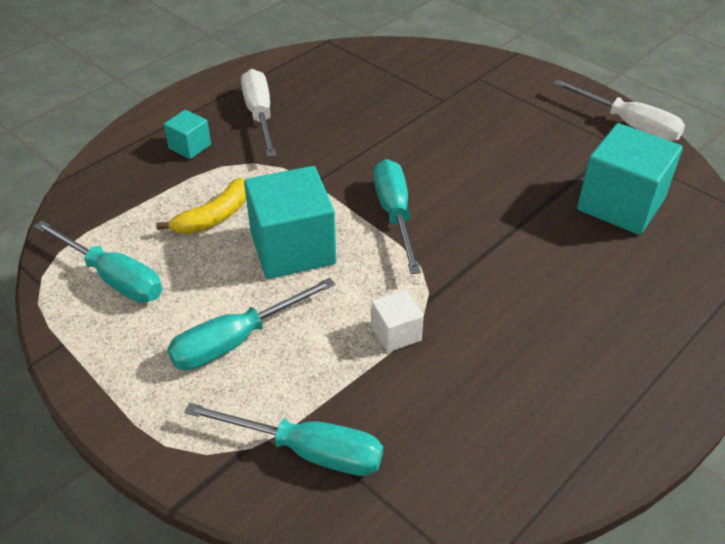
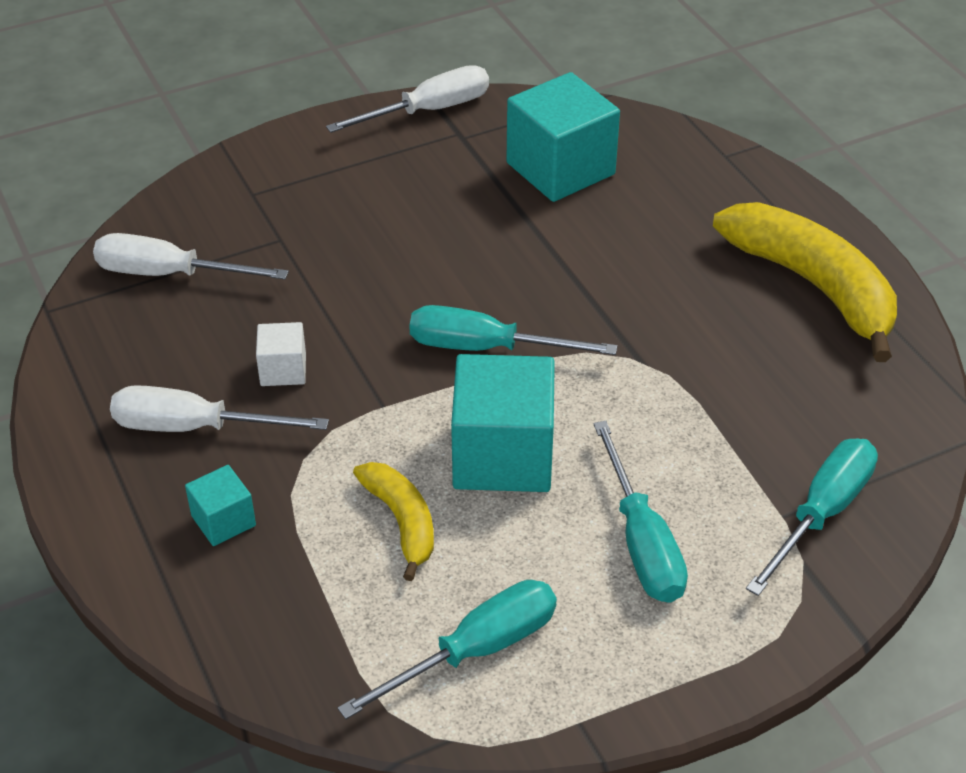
camera: 70 degrees left, 0 degrees up
(383, 69) = (169, 274): none -> white screwdriver
(396, 333) = (682, 401): white cube -> white cube (283, 370)
(592, 394) = (813, 286): none -> yellow banana

